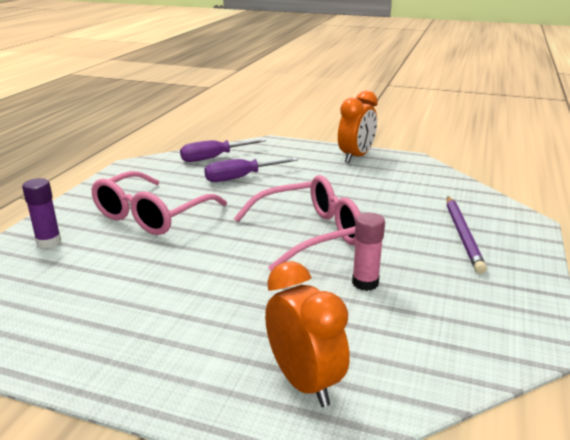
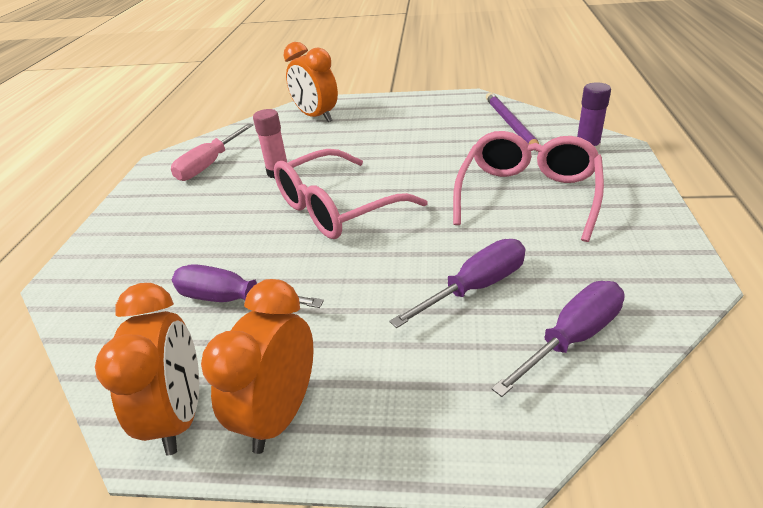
camera: 170 degrees right, 10 degrees up
(389, 193) = (231, 299): none -> purple screwdriver
(402, 162) = (179, 416): none -> orange clock
(459, 314) = (209, 165): none -> pink screwdriver
(463, 235) = (162, 241): purple pencil -> purple pencil (510, 124)

